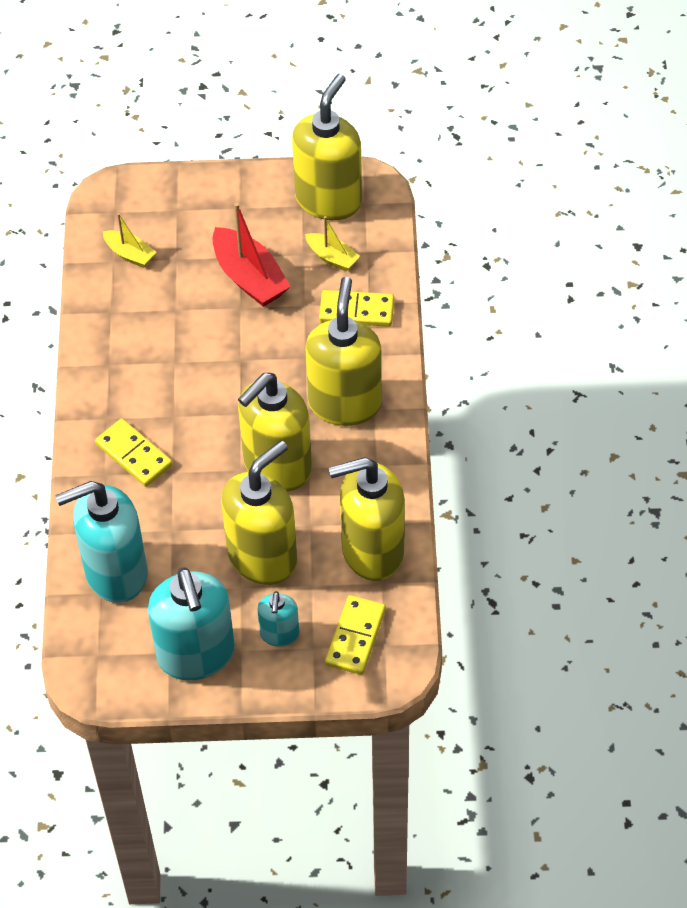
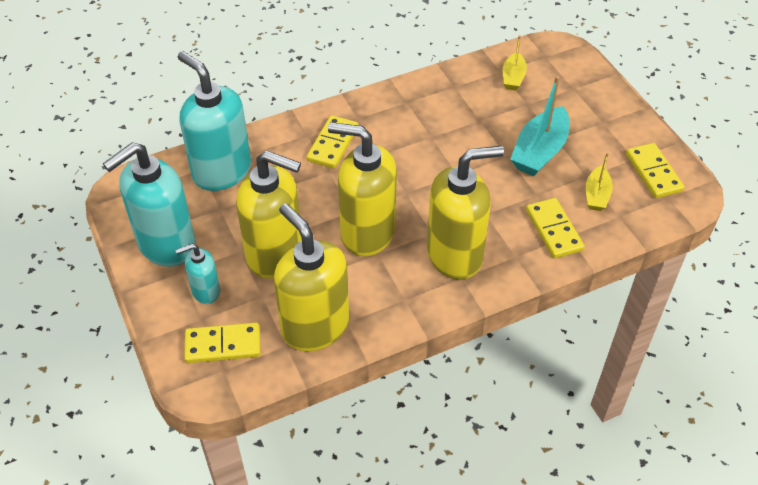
camera: 65 degrees right, 5 degrees down
(249, 277) = (539, 151): red boat -> turquoise boat
(329, 200) = (653, 172): yellow soap dispenser -> yellow domino

